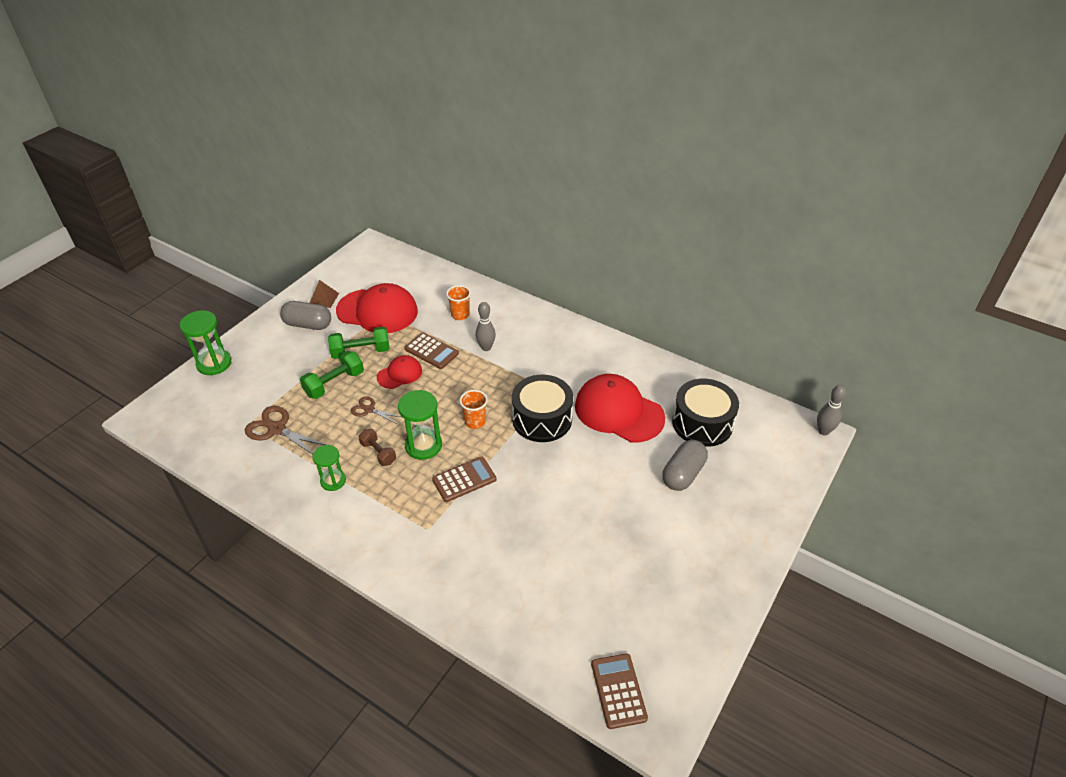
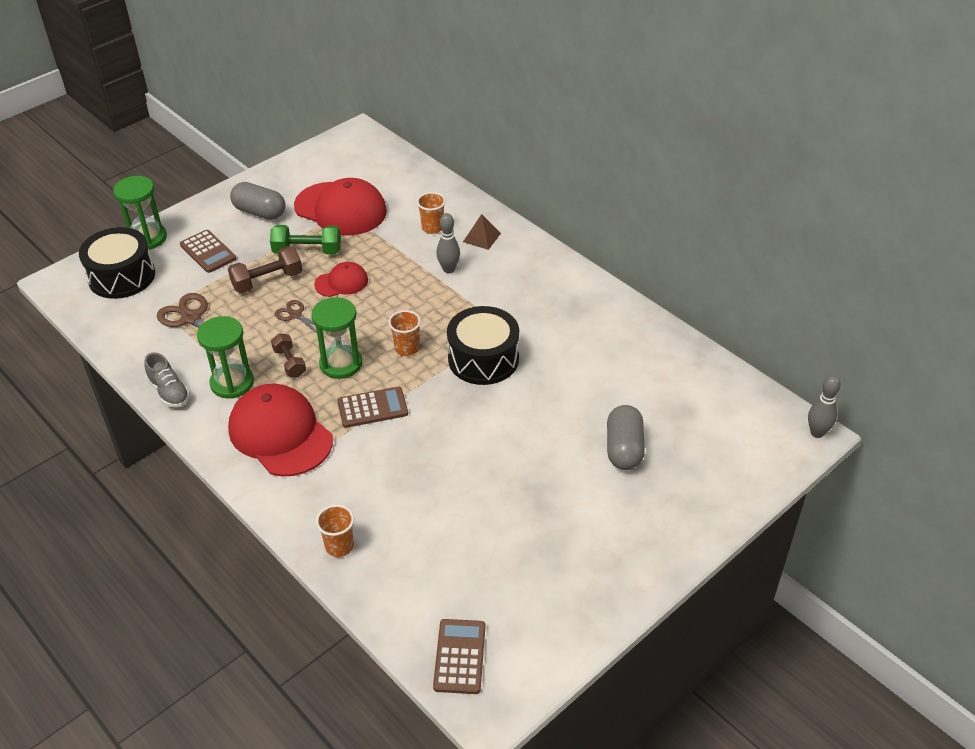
camera: 15 degrees right, 0 degrees up
(278, 500) = (169, 392): none -> grey shoe
(324, 299) = (286, 186): brown pyramid -> brown pyramid (481, 237)
(333, 481) = (232, 383): green hourglass -> green hourglass, size x1.53
(334, 384) = (267, 281): green dumbbell -> brown dumbbell
(431, 351) = (385, 263): brown calculator -> brown calculator (208, 252)
(479, 612) = (339, 546): none -> orange cup
(618, 411) = (575, 366): red cap -> red cap (280, 434)
(683, 474) = (624, 449): grey capsule -> grey capsule turned 45 degrees counterclockwise
(702, 423) = (670, 397): black drum -> black drum (122, 276)

